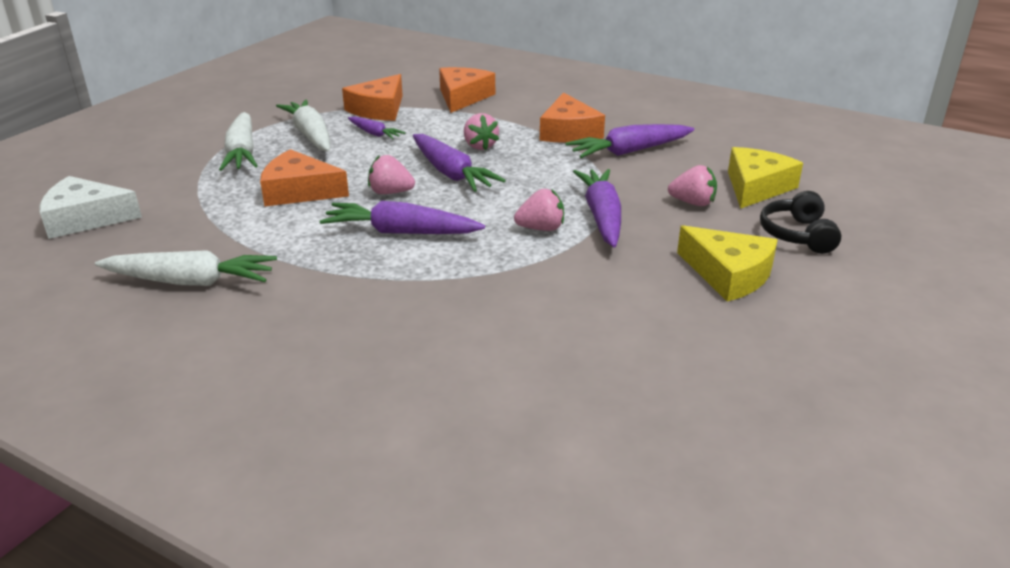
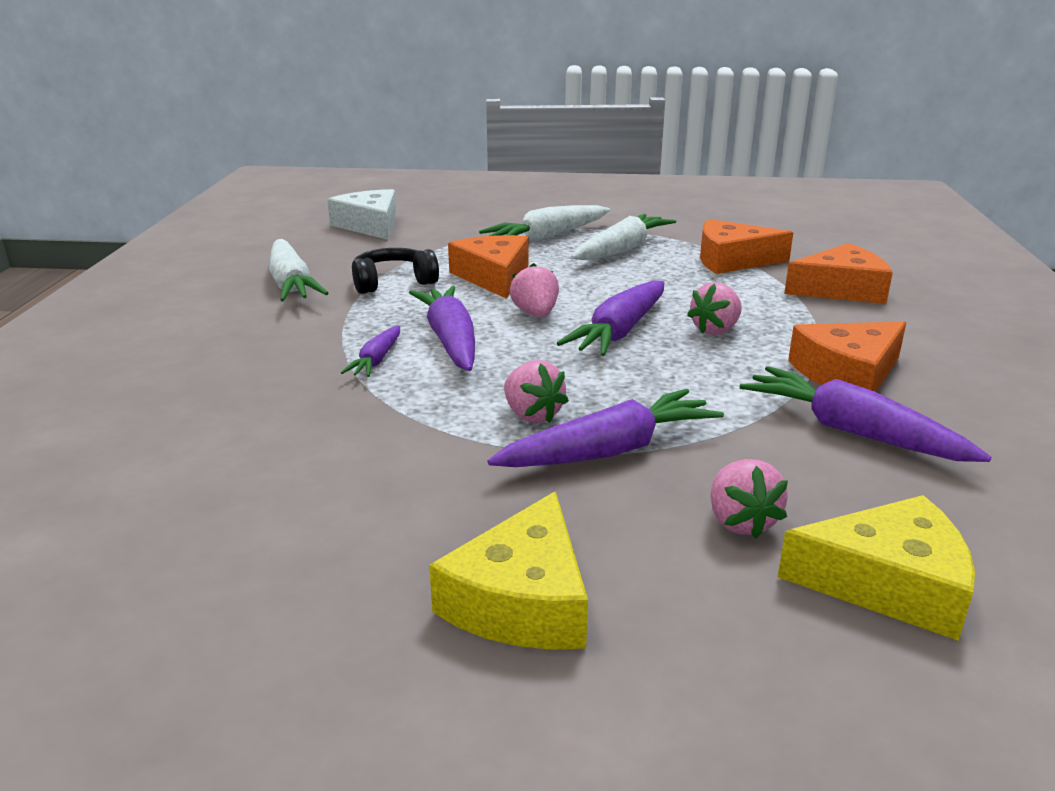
camera: 65 degrees right, 5 degrees down
(374, 134) = (667, 273): purple carrot -> purple carrot (376, 360)
(797, 235) = (742, 666): black headphones -> black headphones (393, 282)

